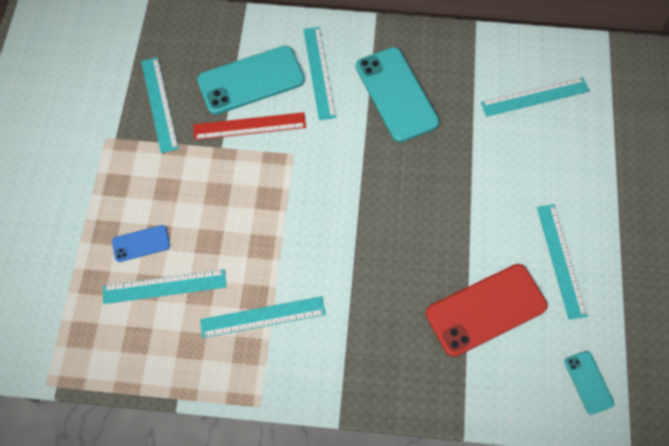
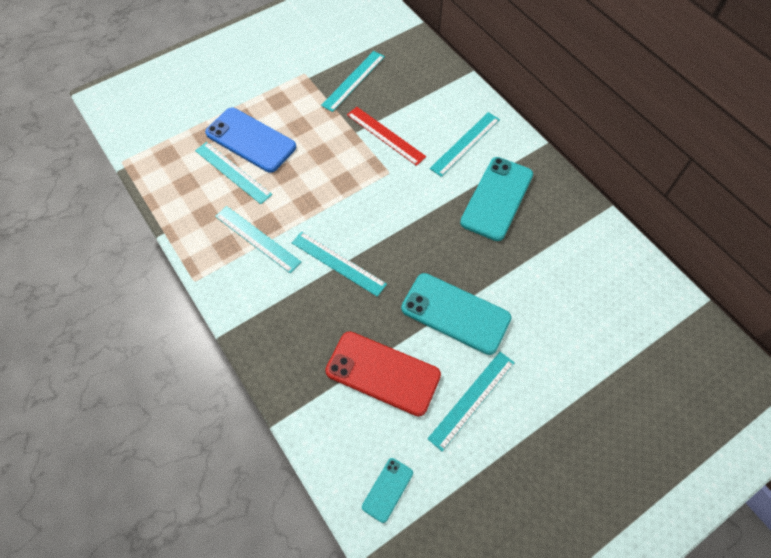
camera: 50 degrees right, 5 degrees down
(141, 243) = (250, 140): blue phone -> blue phone, size x2.01
(251, 80) = (419, 113): turquoise phone -> turquoise phone (455, 313)
(535, 97) = (592, 287): turquoise ruler -> turquoise ruler (338, 263)

